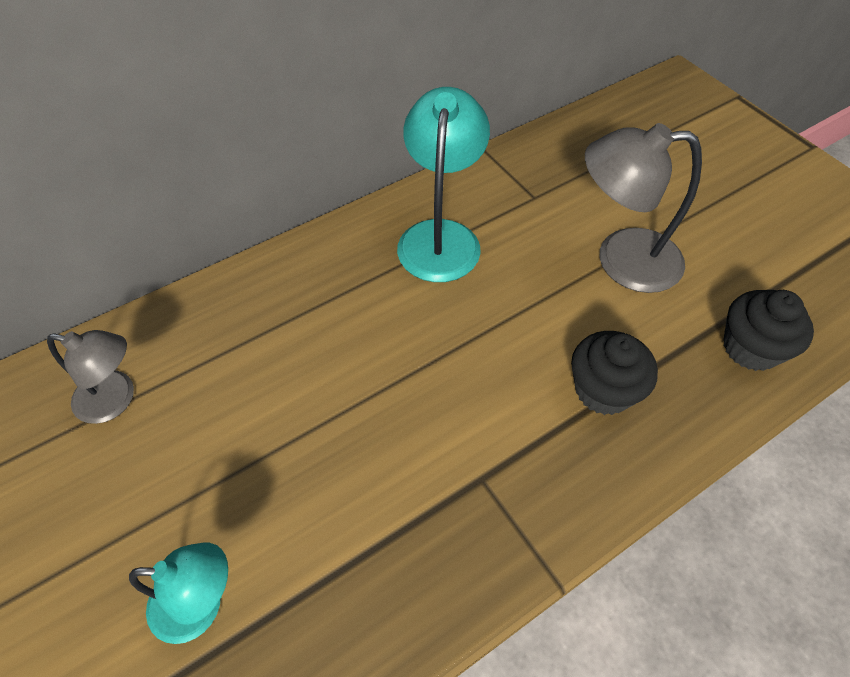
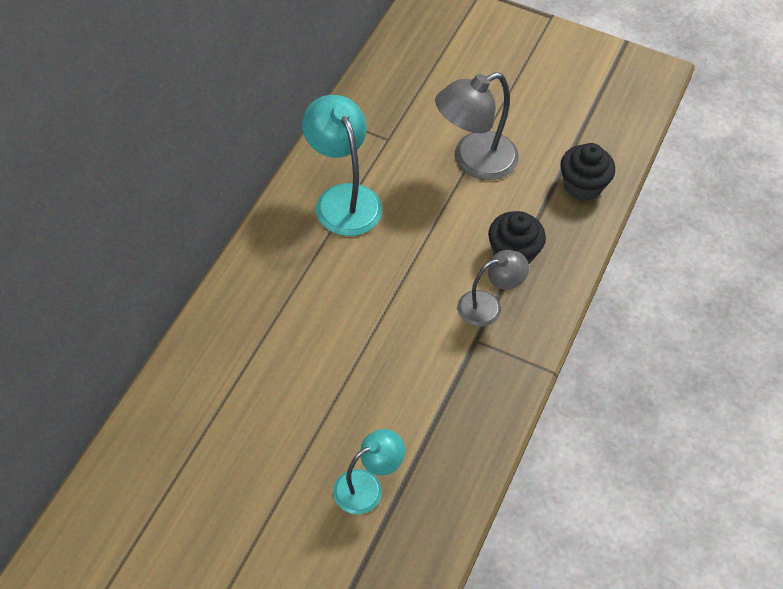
camera: 35 degrees left, 0 degrees up
(116, 399) = (210, 413): grey lamp -> grey lamp (488, 306)

